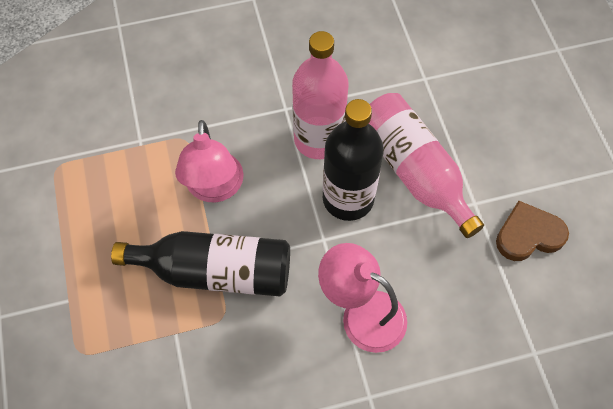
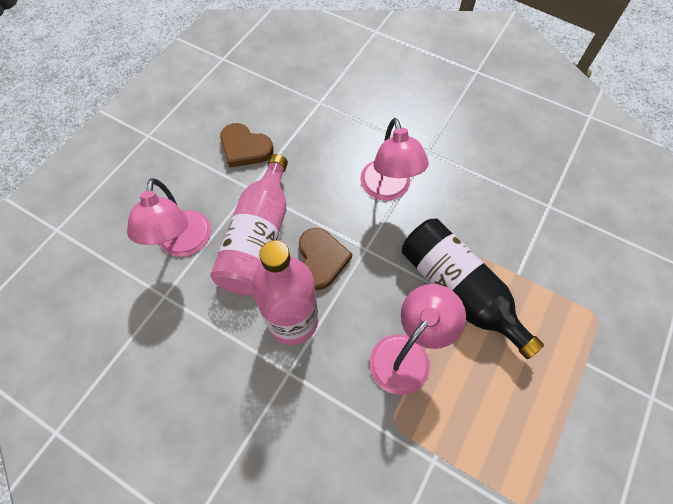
camera: 135 degrees left, 0 degrees up
(348, 198) = (321, 260): black bottle -> brown heart
(461, 118) = (183, 244): none -> pink lamp

